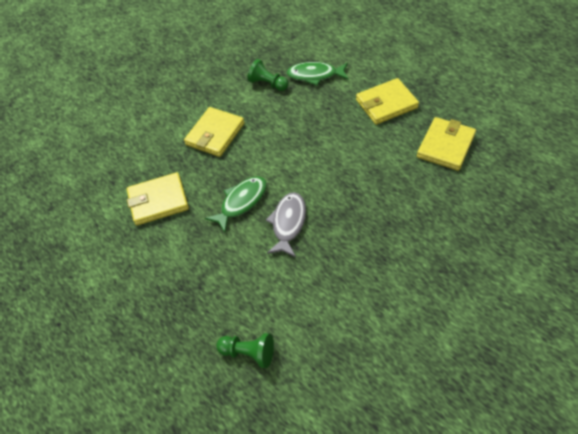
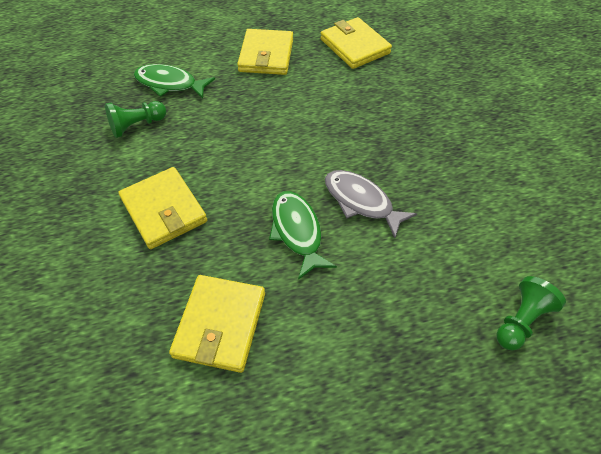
camera: 65 degrees left, 0 degrees up
(315, 75) = (169, 84): green fish -> green fish turned 75 degrees clockwise

